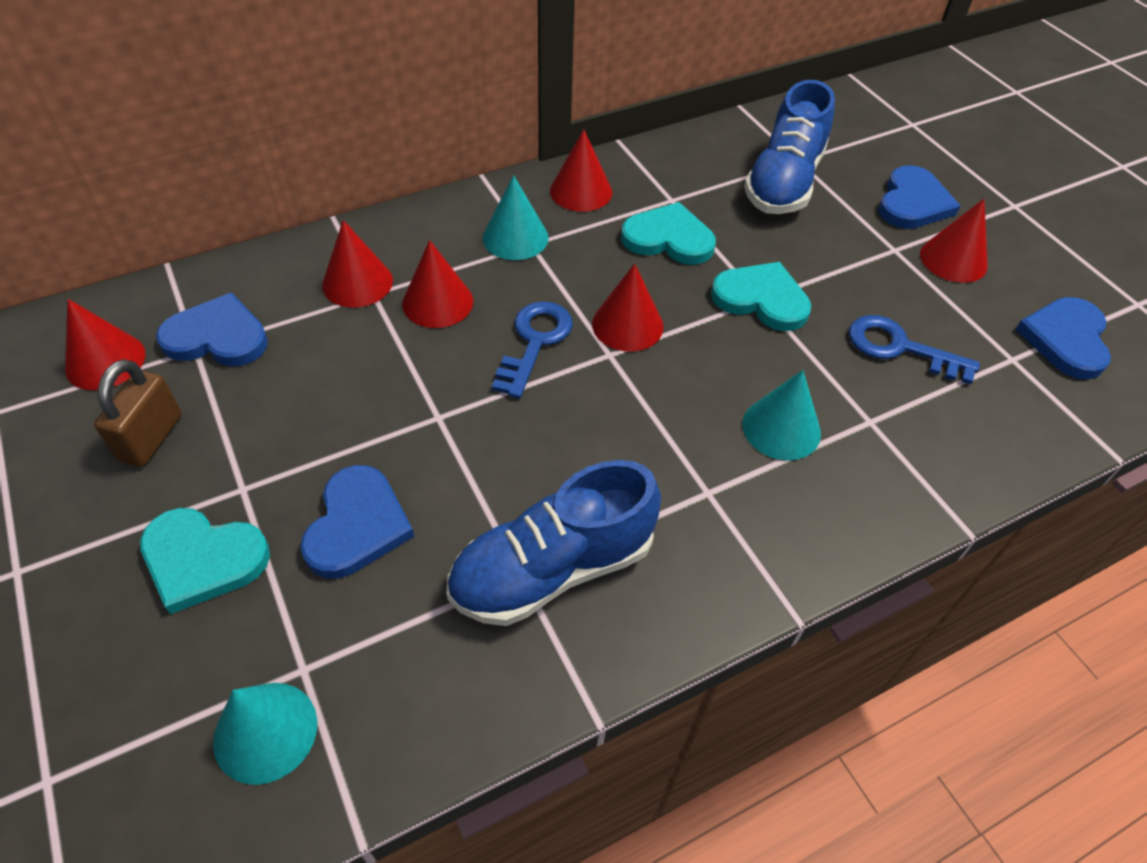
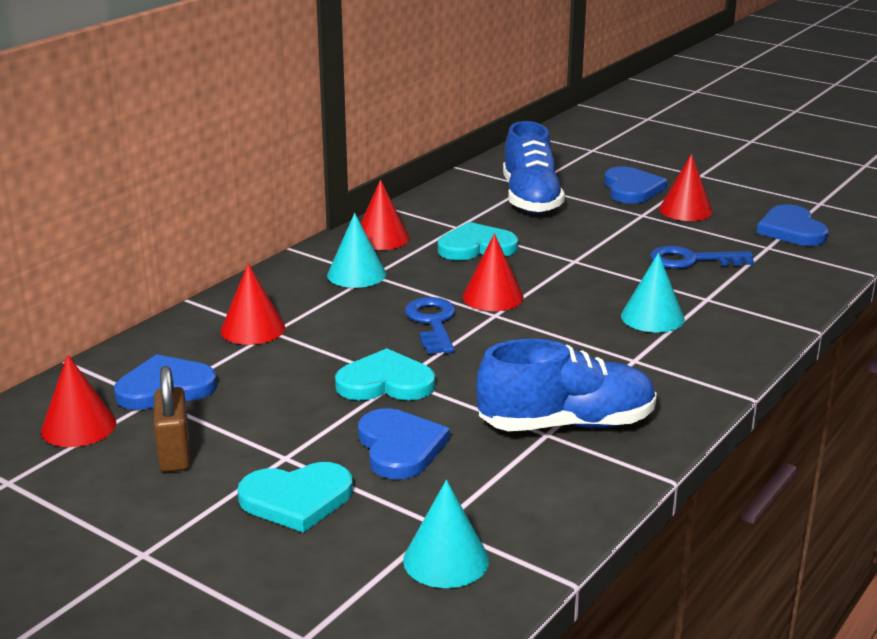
camera: 25 degrees left, 25 degrees down
(437, 302) = (332, 322): red cone -> none
(552, 569) = (566, 424): blue shoe -> blue shoe turned 135 degrees counterclockwise
(761, 299) = (575, 260): turquoise heart -> turquoise heart (385, 382)

